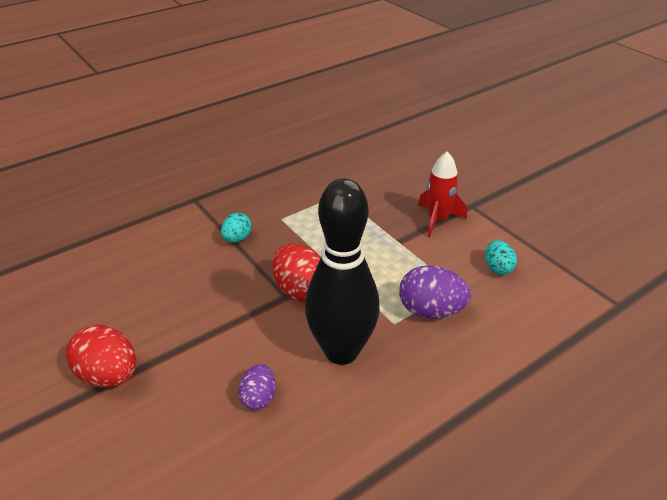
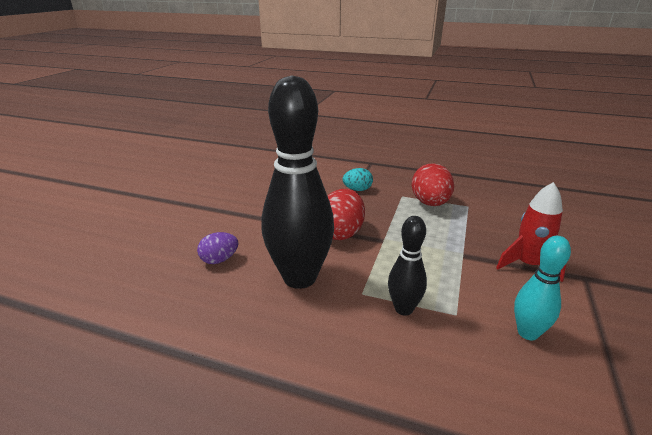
camera: 55 degrees right, 10 degrees down
(109, 375) = (195, 202): red egg -> red egg (430, 203)
(431, 311) = (403, 309): purple egg -> black bowling pin
(497, 268) = (527, 333): turquoise egg -> turquoise bowling pin

